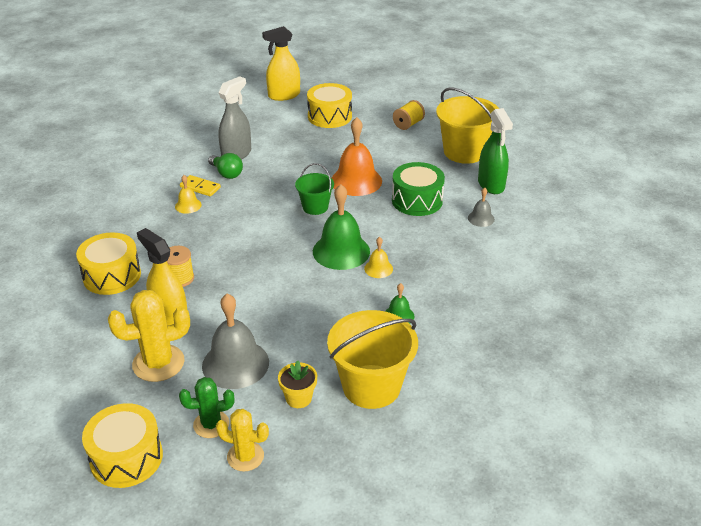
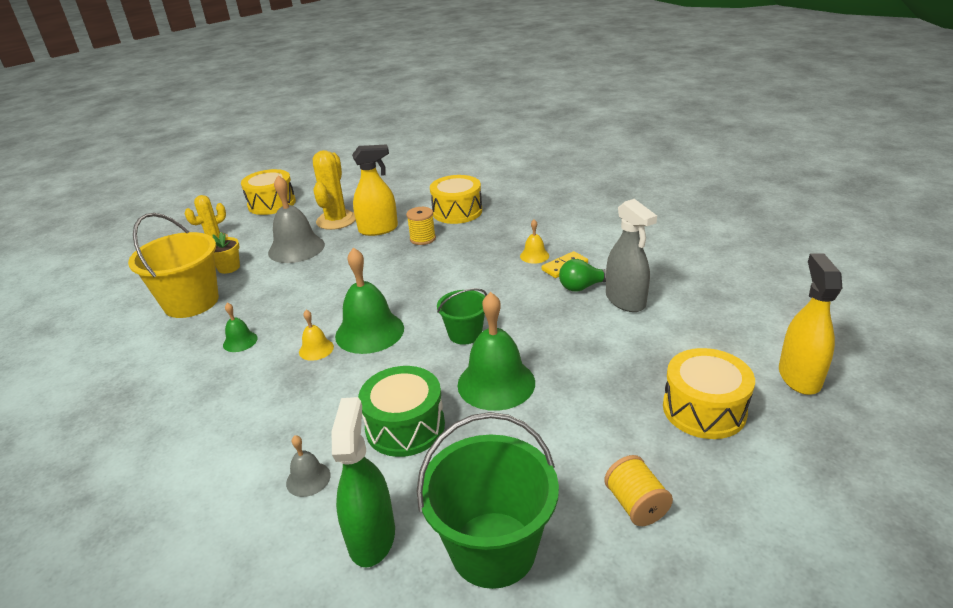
camera: 120 degrees right, 5 degrees down
(211, 424) = (256, 232): green cactus -> none
(356, 181) = (496, 383): orange bell -> green bell
(464, 152) = (493, 549): yellow bucket -> green bucket
(491, 185) = (371, 537): green spray bottle -> green spray bottle turned 75 degrees clockwise

